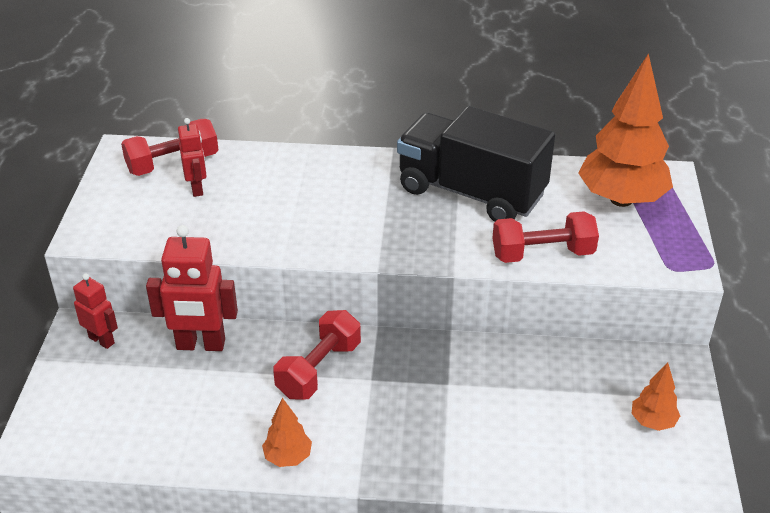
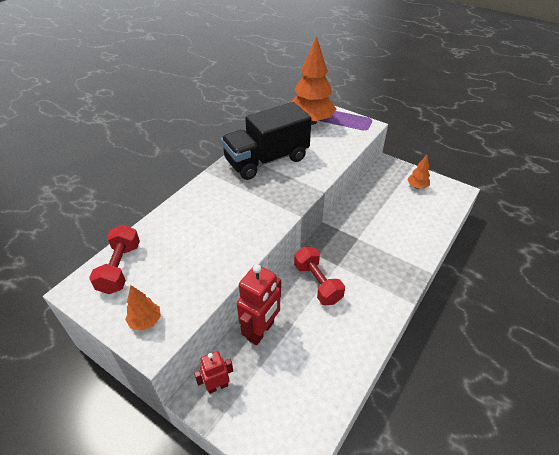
camera: 60 degrees left, 5 degrees up
(197, 188) = (159, 265): red robot -> none
(288, 457) = (374, 323): orange tree -> orange tree (146, 321)
(542, 254) = (330, 158): red dumbbell -> none

